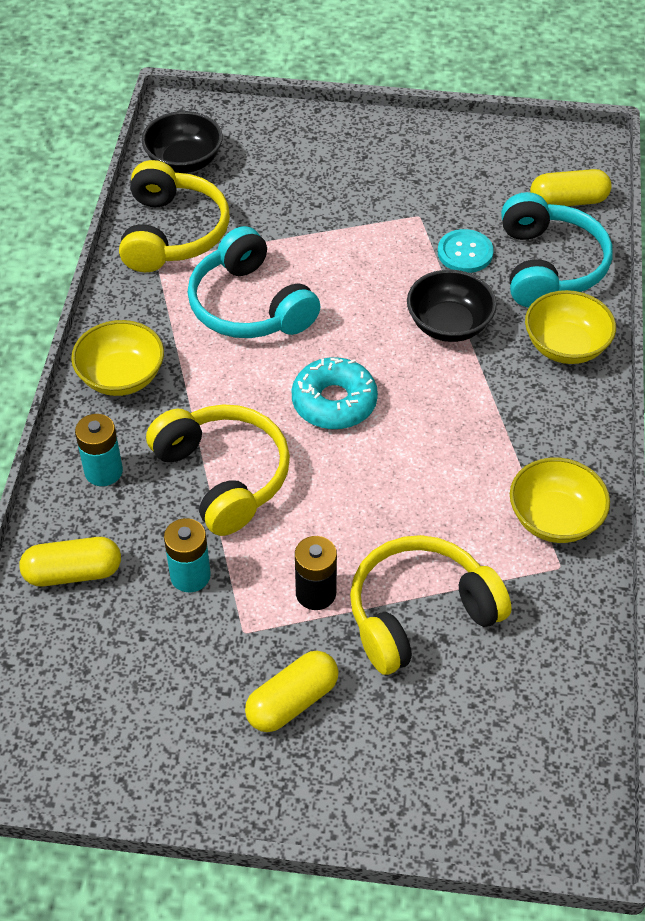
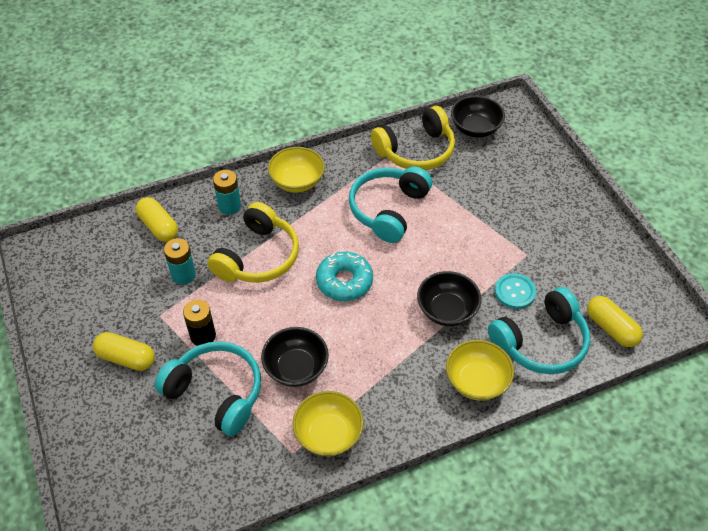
camera: 60 degrees right, 0 degrees up
(420, 614) = (216, 393): yellow headphones -> turquoise headphones
(436, 510) = (296, 368): none -> black bowl

